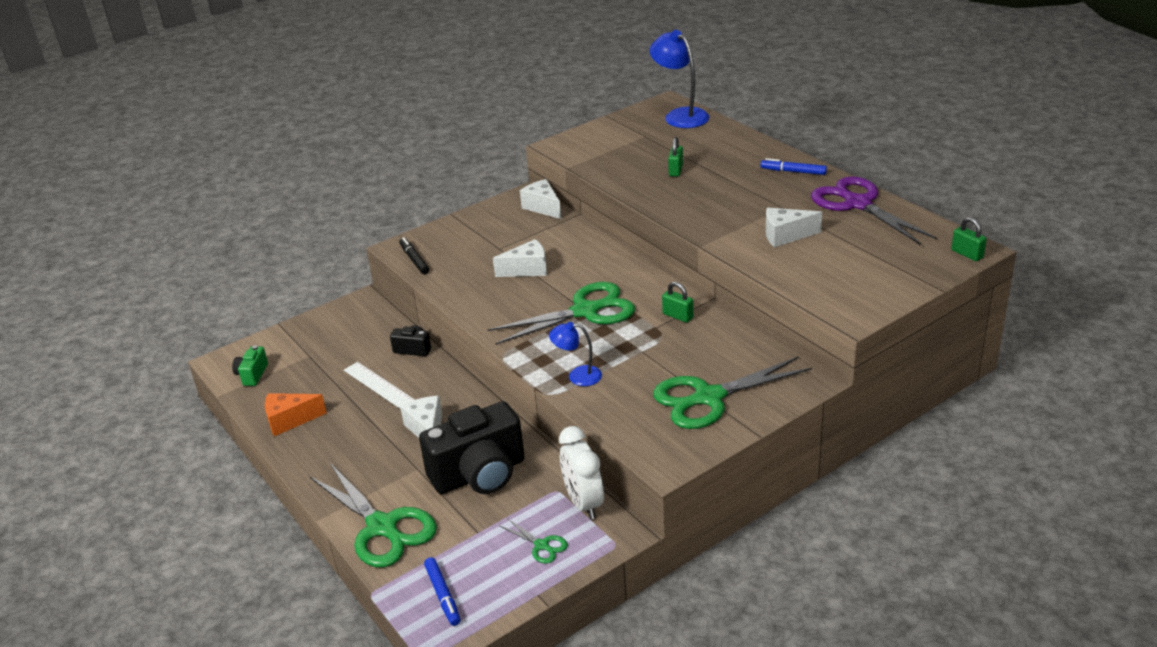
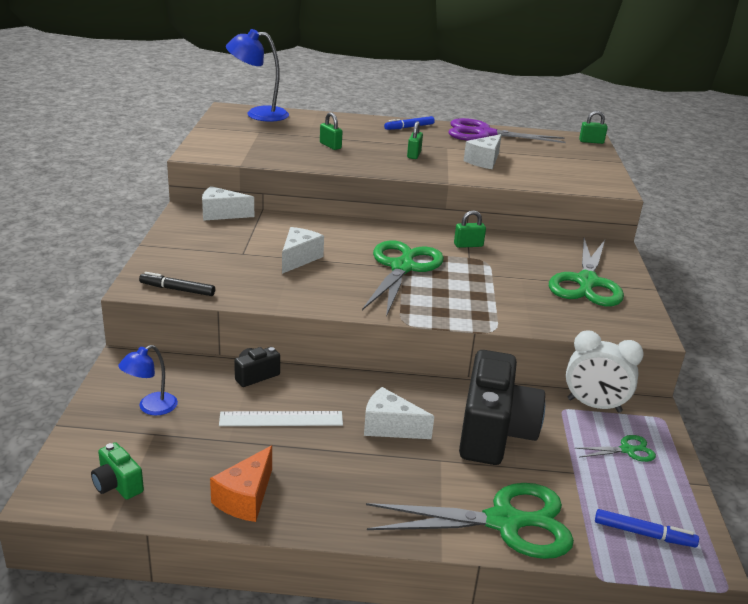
camera: 55 degrees left, 5 degrees down
(577, 376) = (486, 309): blue lamp -> blue lamp (151, 407)
(731, 205) = (414, 155): none -> green padlock

